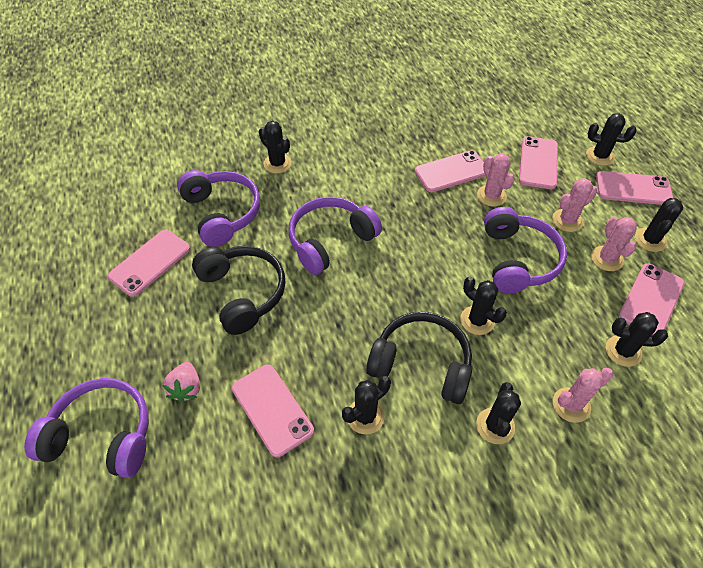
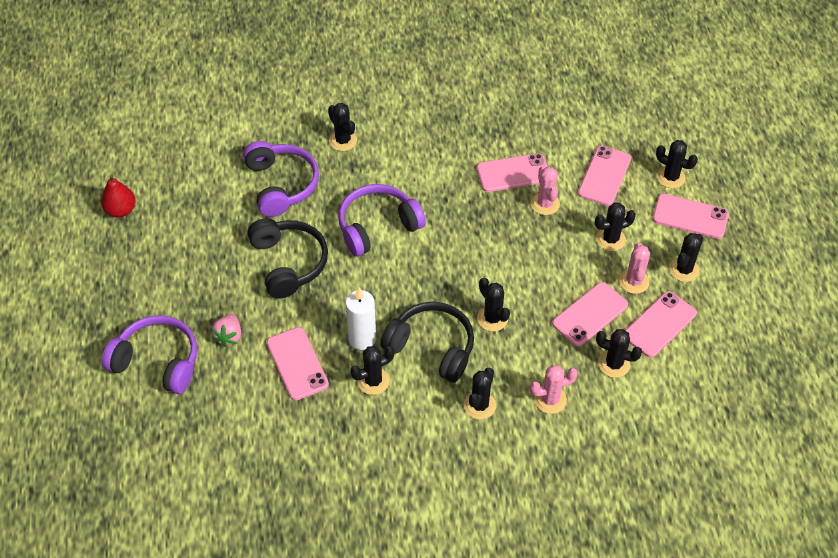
camera: 10 degrees right, 0 degrees up
(50, 263) = (121, 210): none -> red pear
(150, 262) = (209, 223): pink phone -> pink phone (590, 314)
(341, 366) = (362, 338): none -> white candle
(517, 260) = (548, 270): purple headphones -> none
(567, 220) = (610, 239): pink cactus -> black cactus

